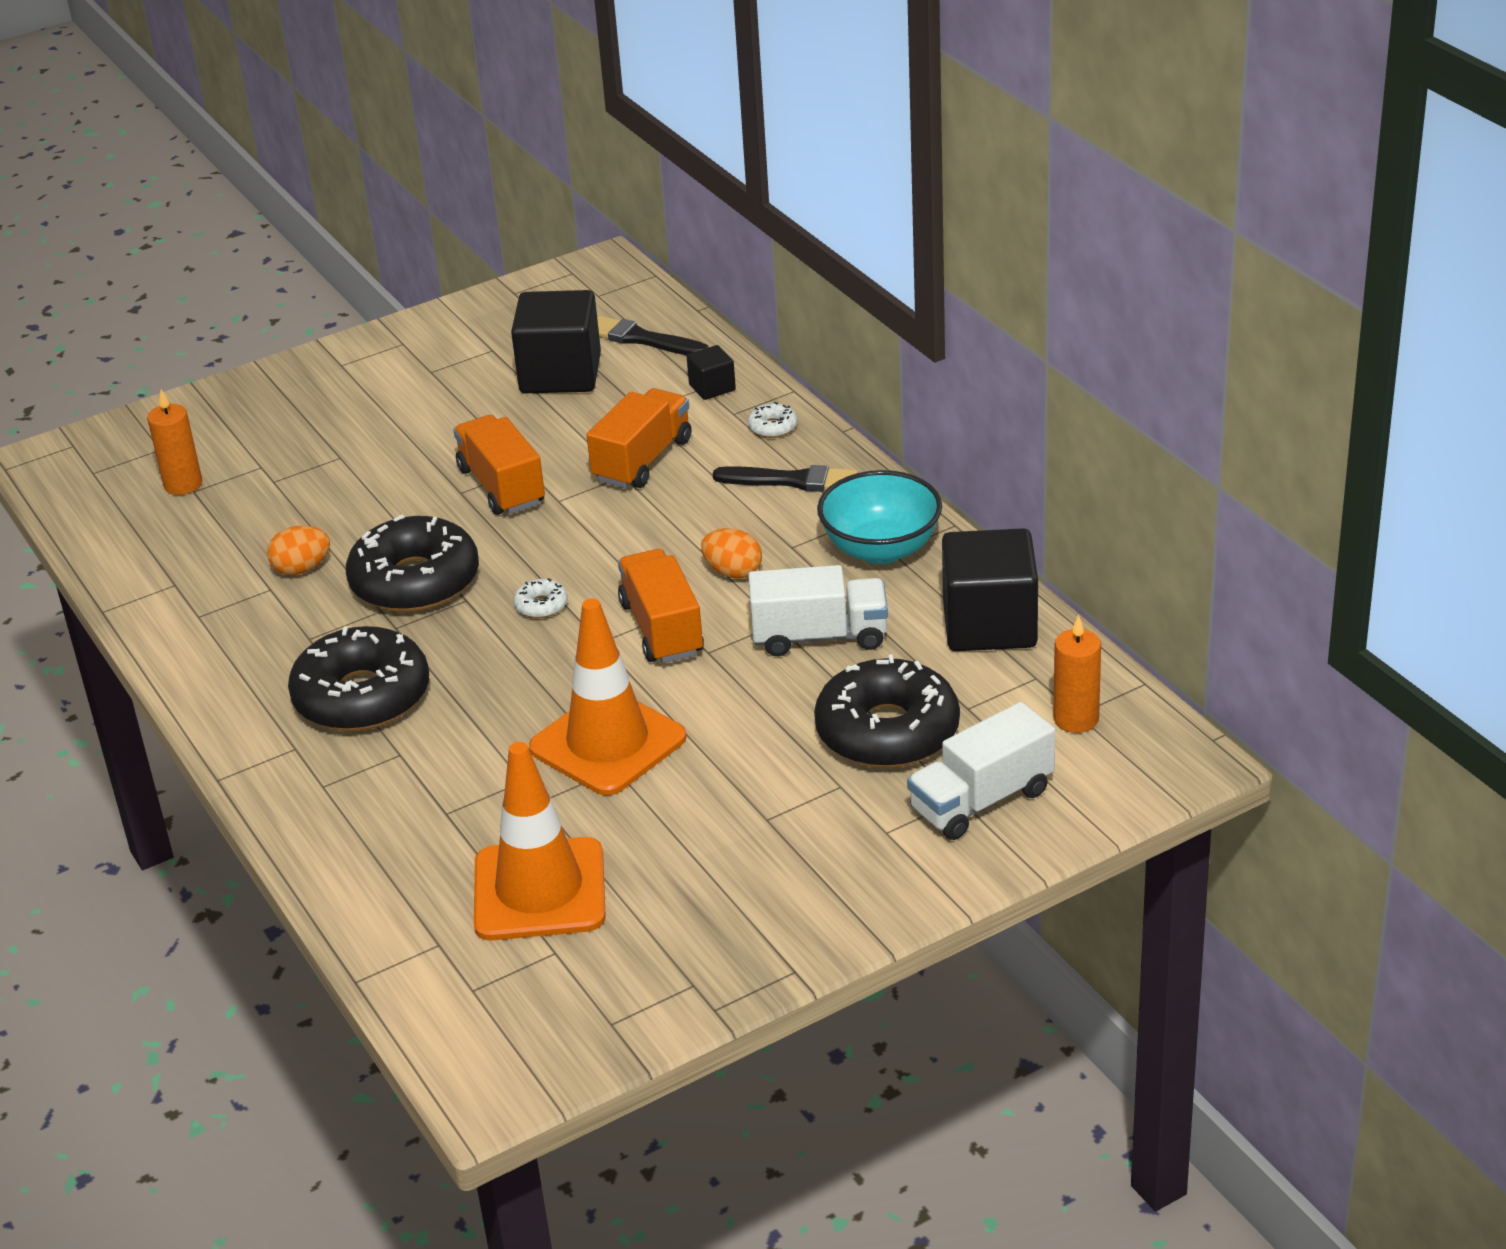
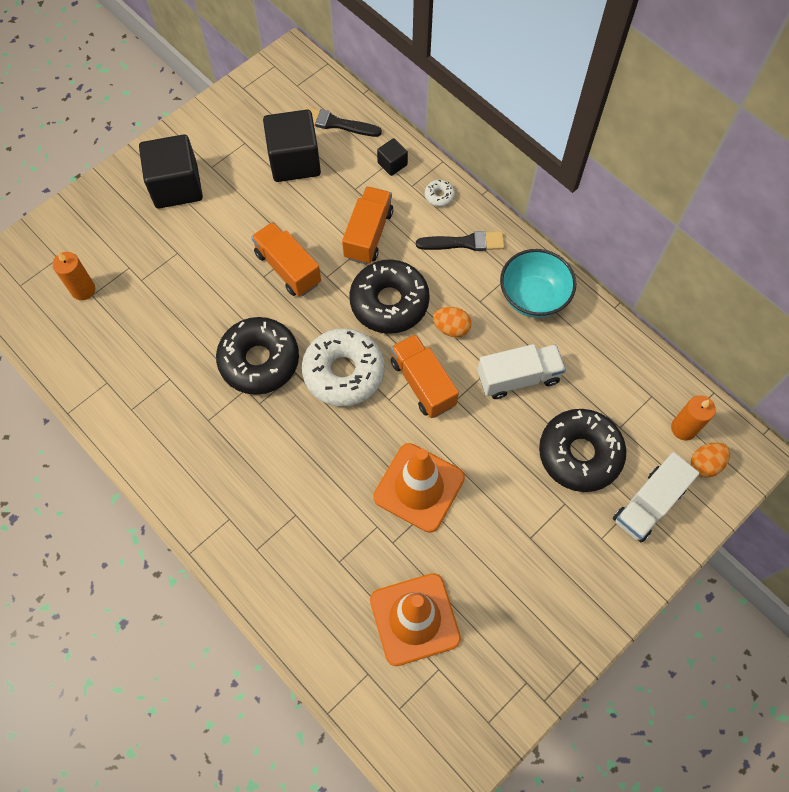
camera: 15 degrees left, 30 degrees up
(302, 569) = (184, 358): orange egg -> orange egg (705, 464)
(362, 696) = (257, 468): black donut -> black donut (389, 302)
(541, 605) = (344, 372): white donut -> white donut, size x2.49
(989, 625) = (614, 355): black cube -> black cube (176, 186)

